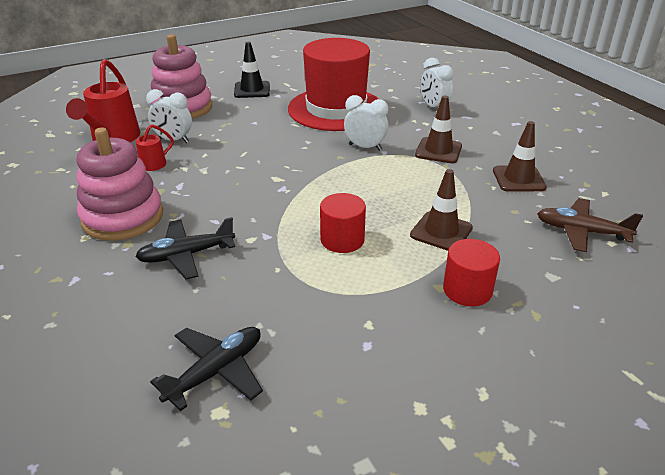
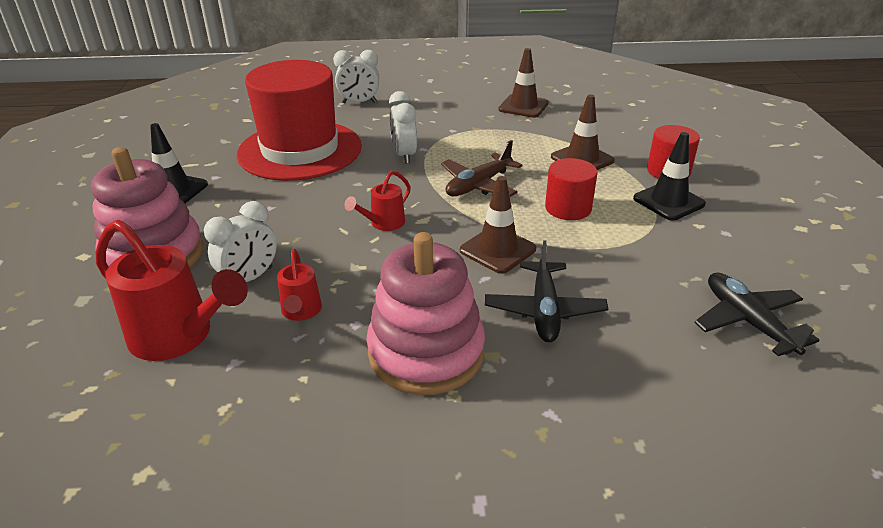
camera: 65 degrees left, 0 degrees up
(261, 165) = (383, 223): none -> red watering can
(365, 147) = (404, 155): white clock -> white clock turned 60 degrees counterclockwise
(401, 298) = (668, 201): none -> black traffic cone
(438, 150) = (446, 123): brown traffic cone -> brown traffic cone (497, 250)
(581, 232) = (613, 108): brown plane -> brown plane (478, 185)

